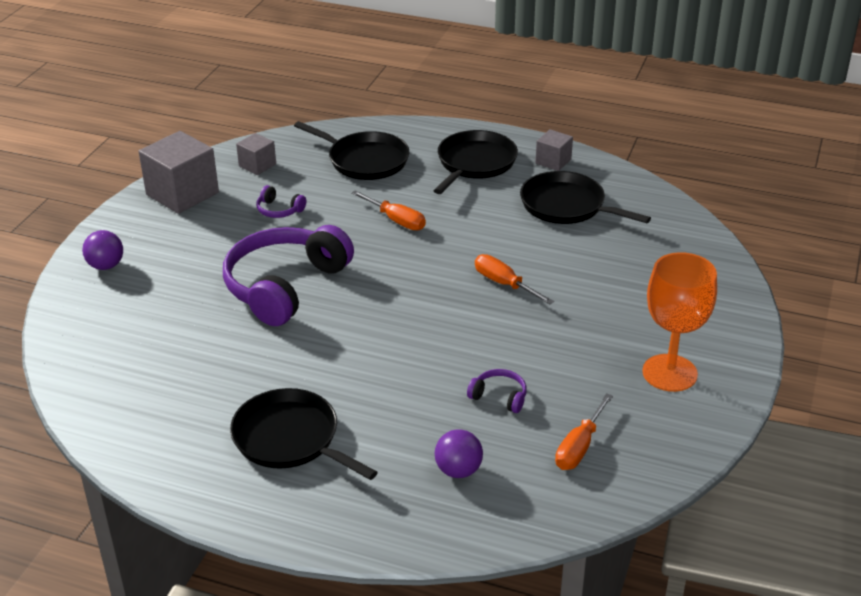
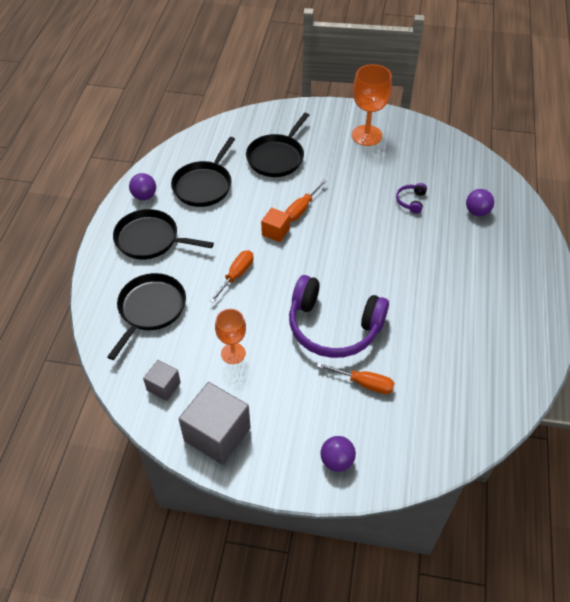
camera: 100 degrees left, 15 degrees up
(279, 210) = (233, 353): purple headphones -> orange goblet
(290, 439) = (484, 291): black pan -> black pan (277, 157)
(464, 257) = (275, 232): none -> orange cube
(553, 161) = (144, 196): grey cube -> purple ball
(579, 446) = (438, 167): orange screwdriver -> orange screwdriver (363, 383)

